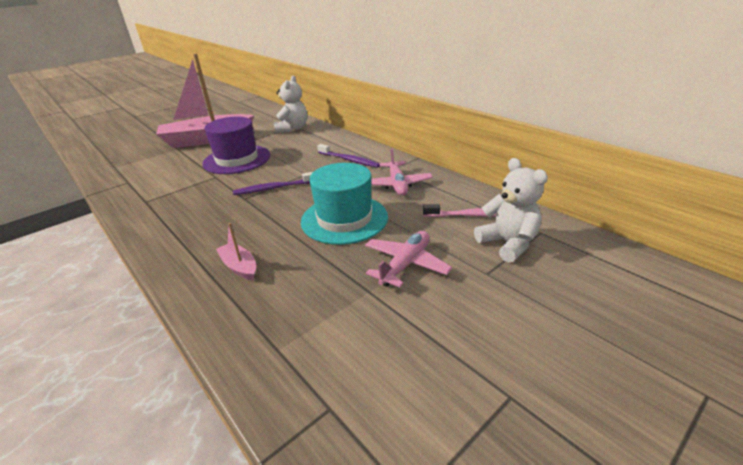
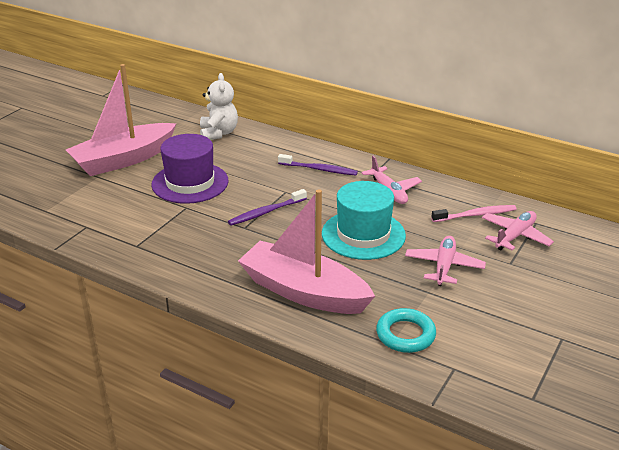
camera: 20 degrees left, 0 degrees up
(240, 267) = (304, 292): pink boat -> pink boat, size x2.45
(304, 341) = (405, 334): none -> turquoise ring
(508, 243) = (515, 236): white teddy bear -> pink plane

